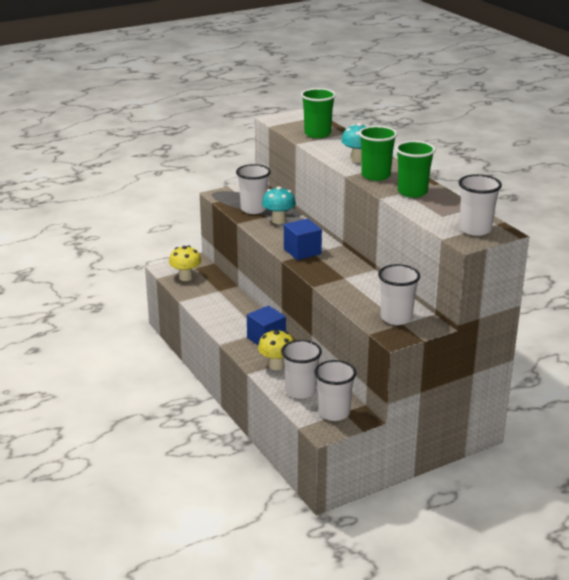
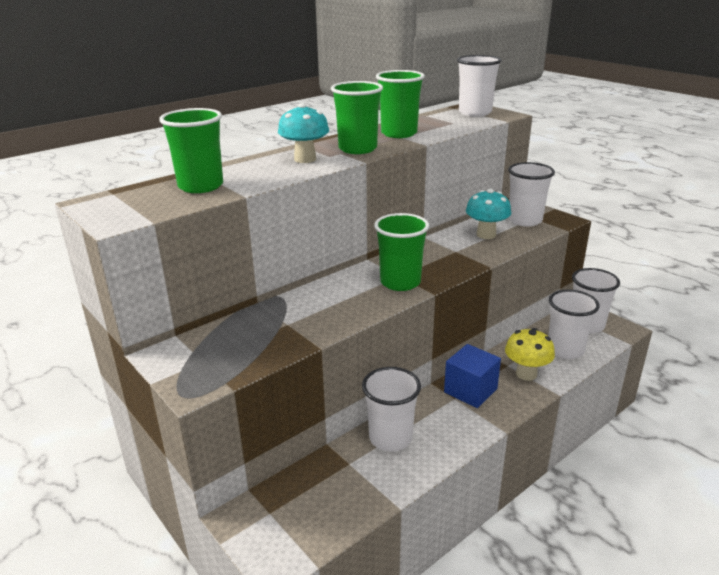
camera: 100 degrees left, 0 degrees up
(186, 277) = (310, 518): yellow mushroom -> none
(253, 209) = (262, 339): white cup -> white cup (390, 438)
(278, 220) = (303, 311): turquoise mushroom -> turquoise mushroom (486, 235)
(302, 251) = (400, 282): blue cube -> green cup

